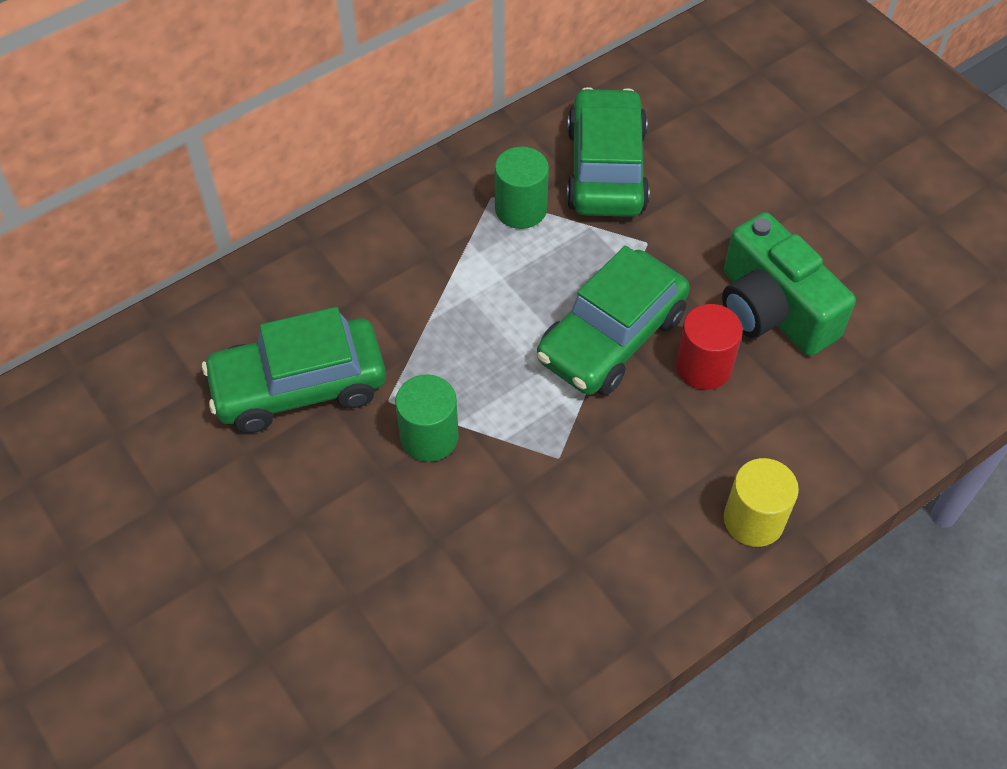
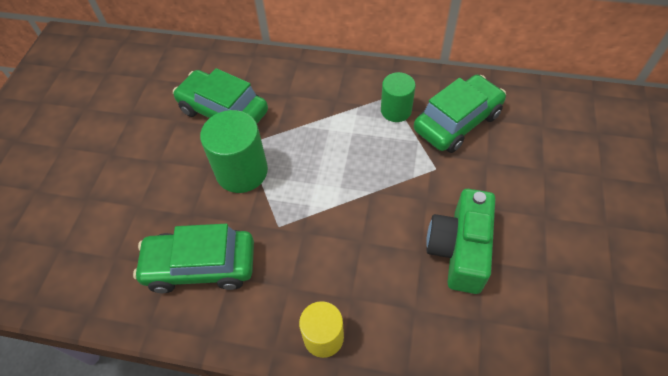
camera: 50 degrees right, 0 degrees up
(429, 437) = (242, 171): green cylinder -> green cylinder, size x1.57
(611, 337) = (365, 196): green car -> green car (200, 266)
(703, 366) = (391, 245): red cylinder -> none

